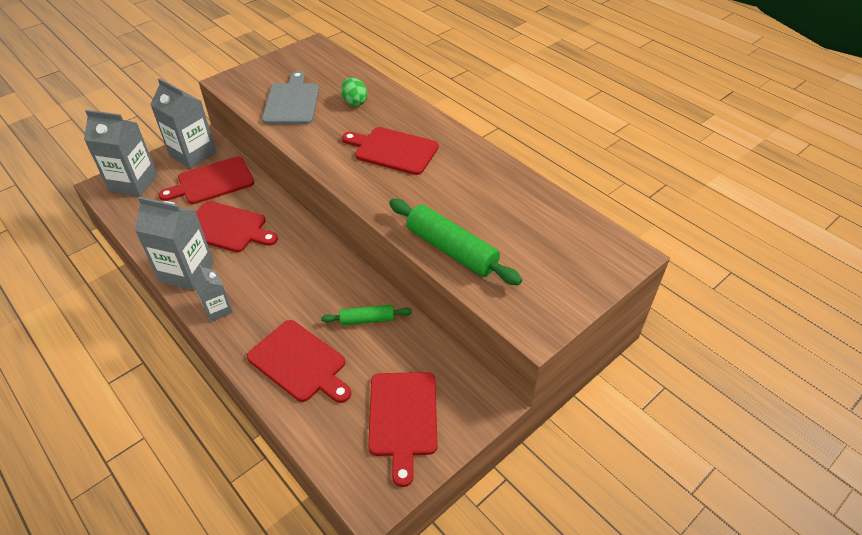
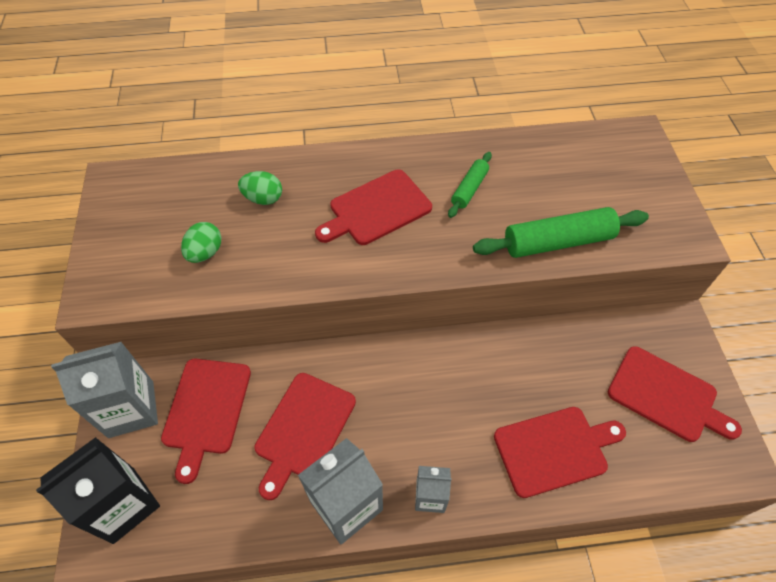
camera: 55 degrees left, 10 degrees up
(133, 183) = (123, 505): grey carton -> black carton
(227, 228) = (303, 429): red cutting board -> red cutting board turned 150 degrees clockwise
(292, 102) = (205, 253): grey cutting board -> green egg
(367, 319) = (533, 363): green rolling pin -> green rolling pin (469, 189)

